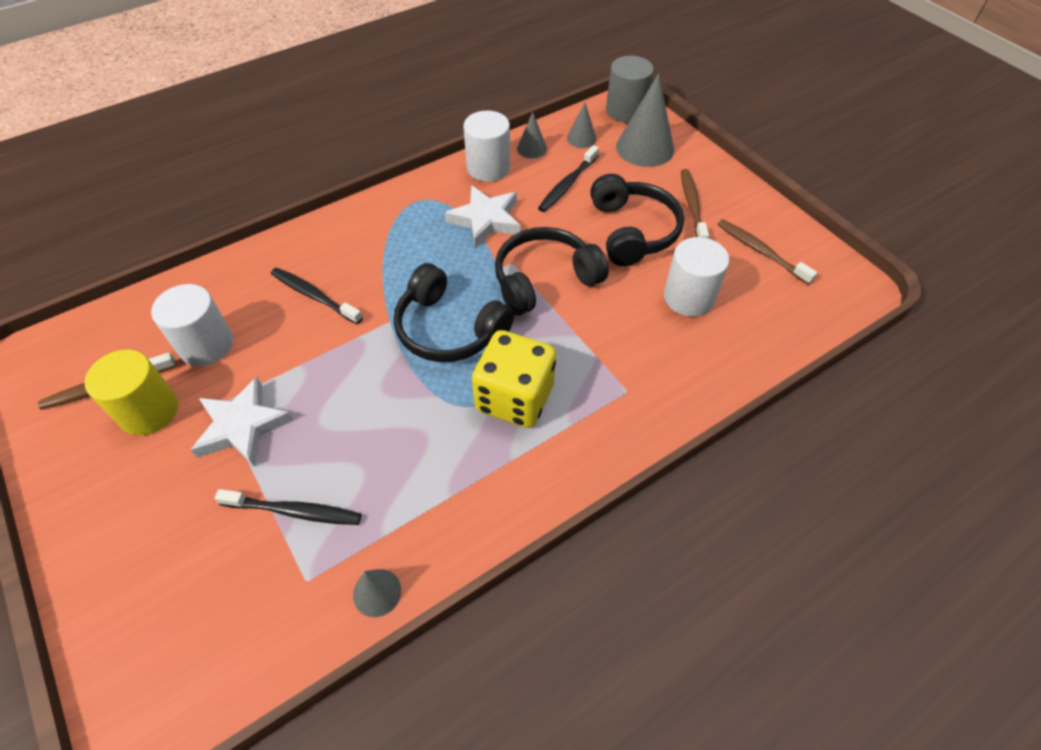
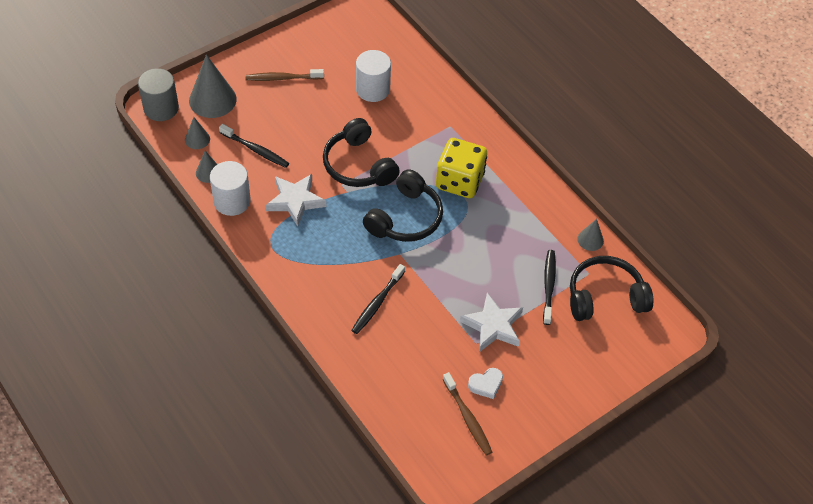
camera: 95 degrees left, 0 degrees up
(149, 411) = (486, 384): yellow cylinder -> white heart
(206, 345) = (427, 364): white cylinder -> none
(632, 231) = (309, 114): black headphones -> black headphones (605, 297)
(760, 251) = (330, 48): brown toothbrush -> none

